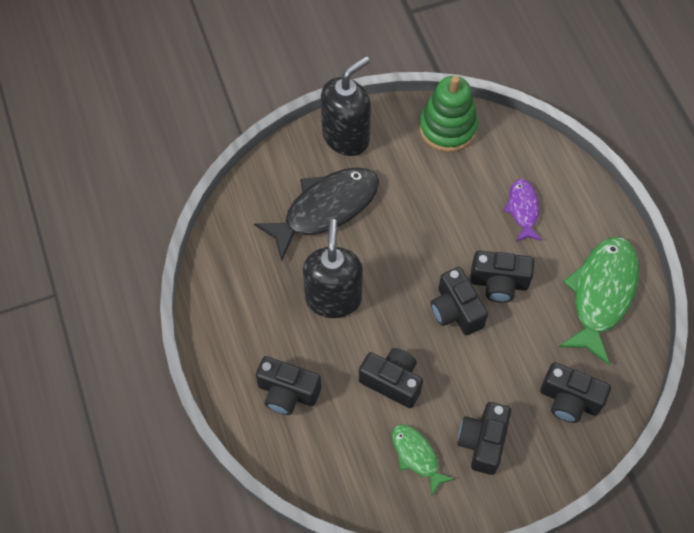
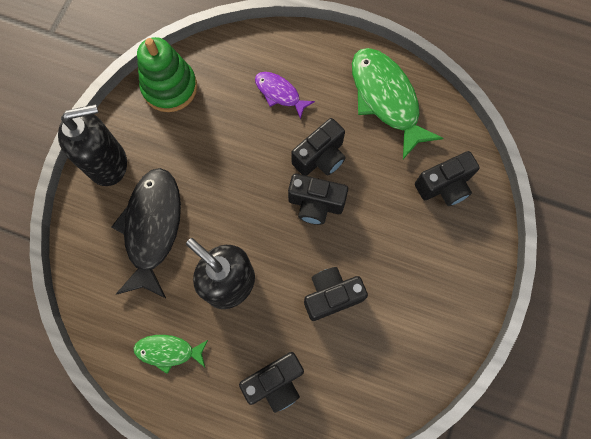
camera: 50 degrees left, 10 degrees up
(346, 137) = (108, 163): black soap dispenser -> black soap dispenser turned 75 degrees clockwise
(416, 456) = (402, 326): green fish -> green fish (168, 351)
(482, 442) = (428, 270): black camera -> none

